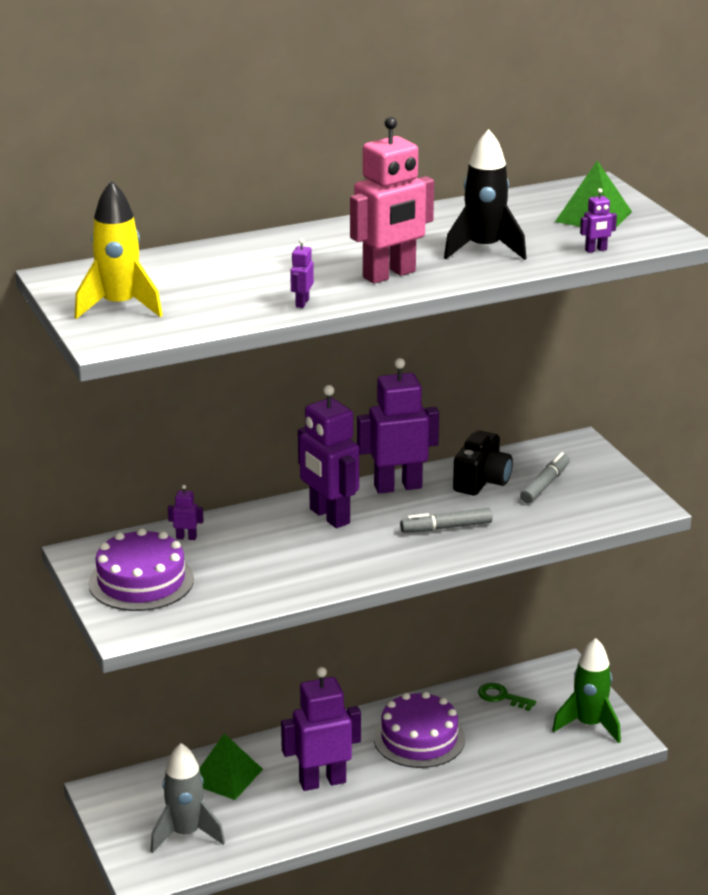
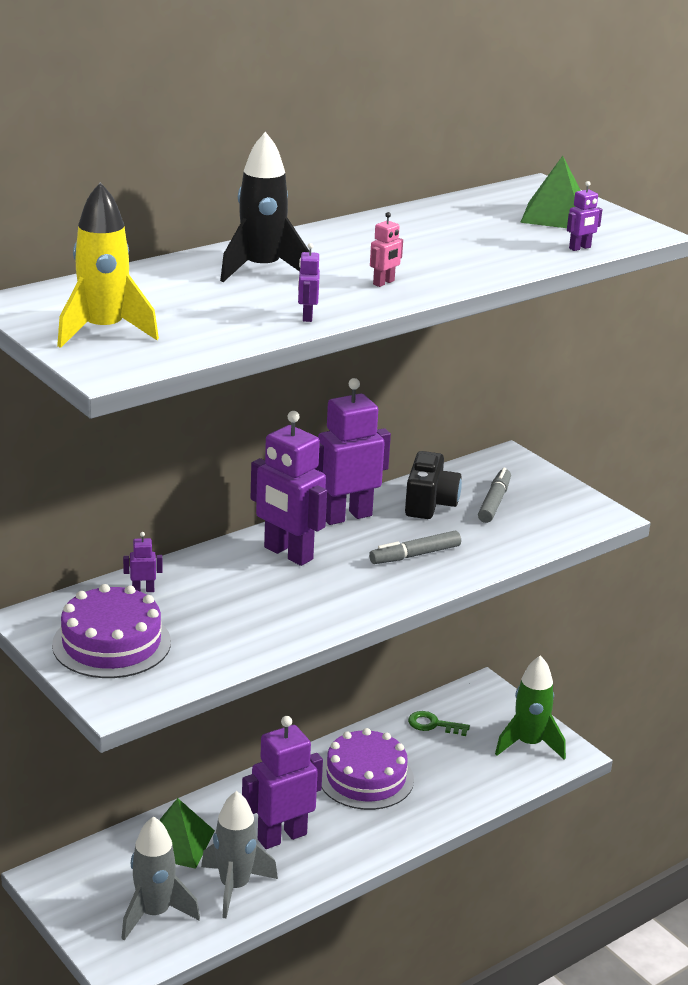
camera: 15 degrees left, 0 degrees up
(264, 820) = (234, 887): none -> grey rocket
(389, 275) = (384, 283): pink robot -> pink robot, size x0.41
(484, 249) = (466, 252): black rocket -> black rocket (262, 270)

